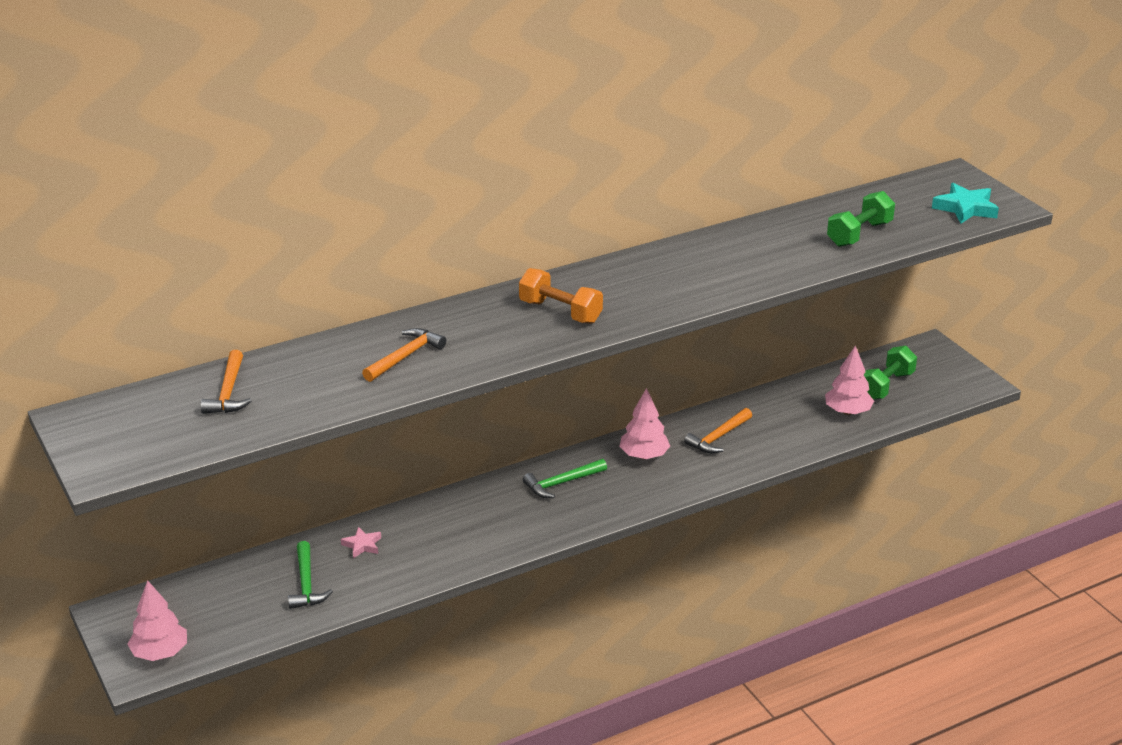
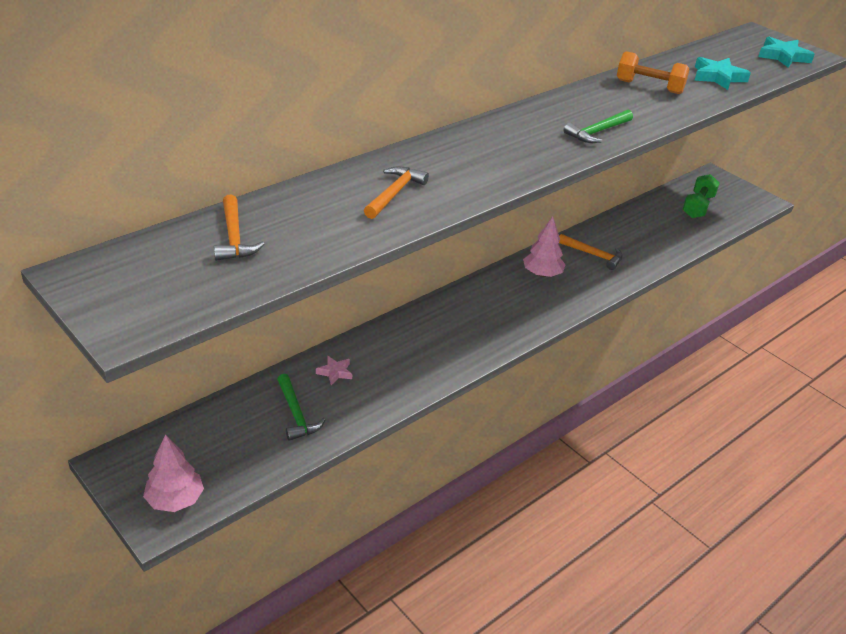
camera: 15 degrees left, 5 degrees up
(560, 312) = (514, 147): orange dumbbell -> orange dumbbell (649, 87)
(562, 483) = (486, 302): green hammer -> green hammer (597, 132)
(718, 437) = (593, 255): orange hammer -> orange hammer turned 90 degrees counterclockwise
(847, 411) = (680, 228): pink tree -> none
(859, 234) = (718, 77): green dumbbell -> turquoise star

